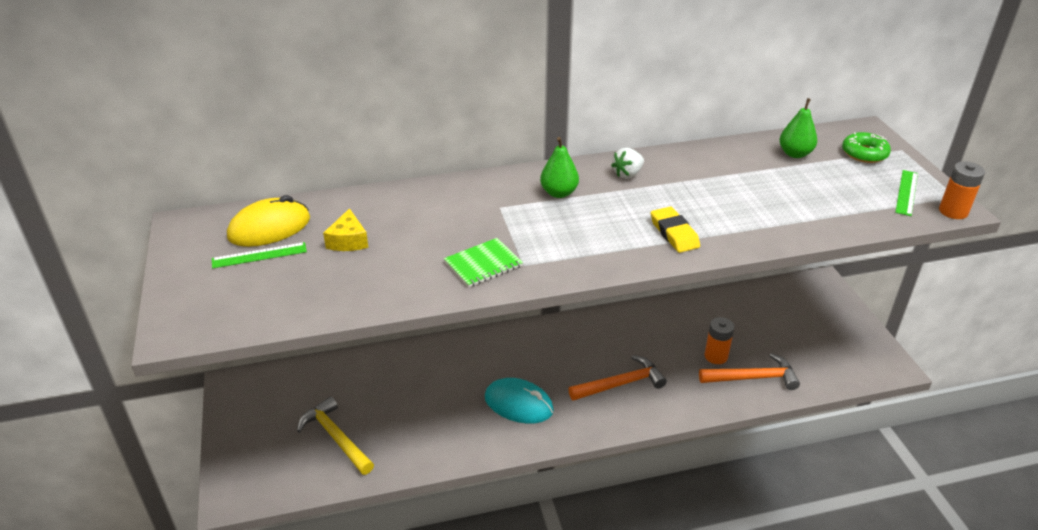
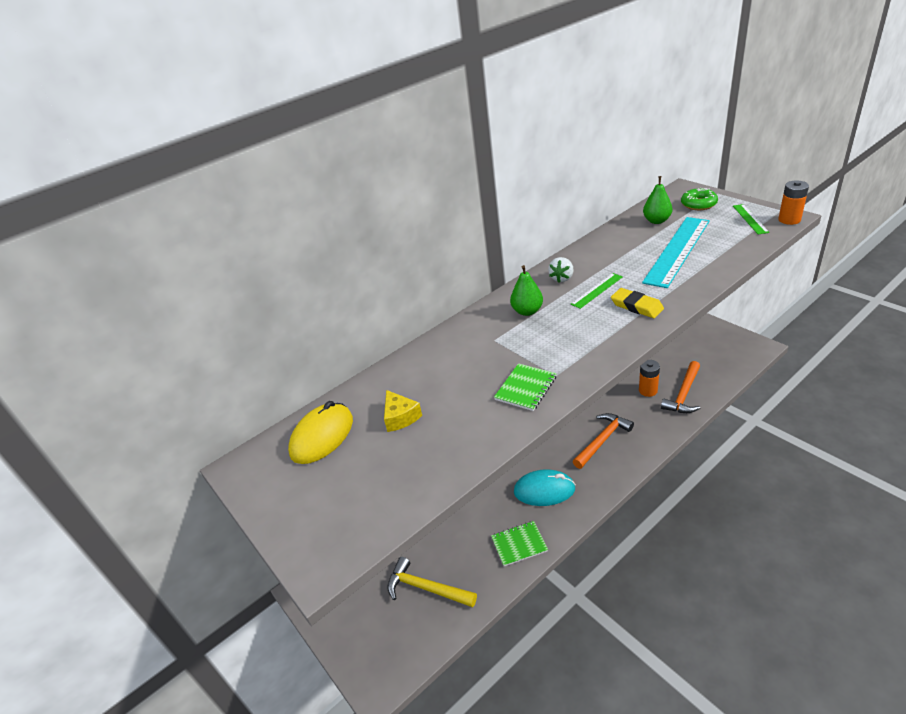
camera: 20 degrees left, 0 degrees up
(259, 255) = (335, 463): green ruler -> green ruler (597, 290)
(452, 441) = (519, 544): none -> green notebook
(753, 378) = (683, 394): orange hammer -> orange hammer turned 150 degrees clockwise
(782, 194) = (677, 250): none -> turquoise ruler

